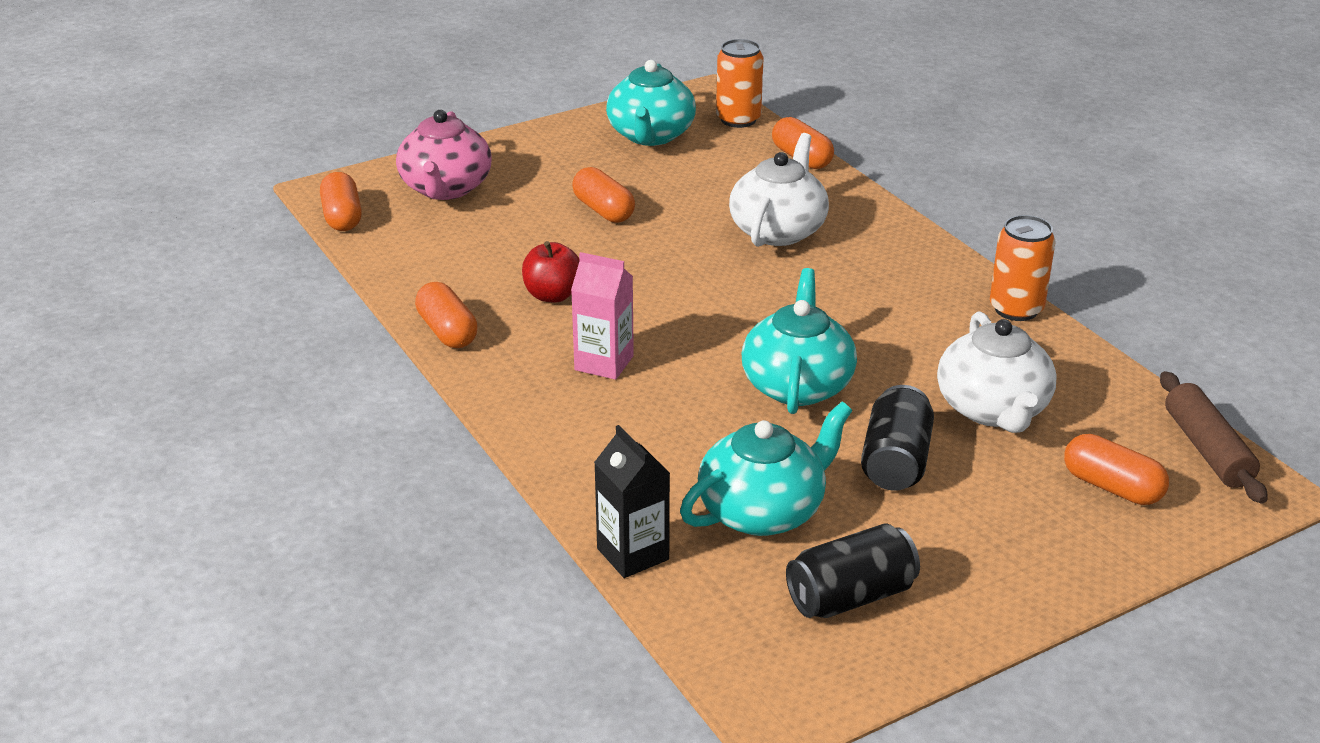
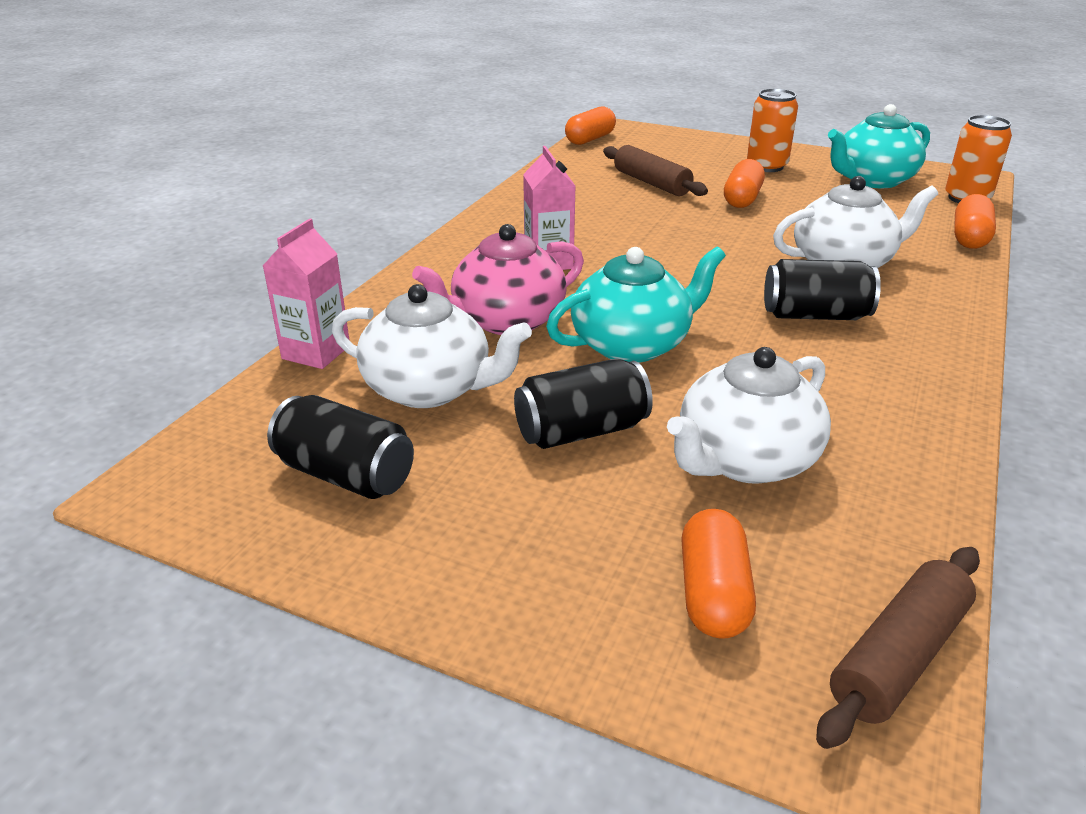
camera: 55 degrees right, 0 degrees up
(446, 188) = (674, 151): pink teapot -> pink teapot (506, 321)
(447, 332) = (510, 205): orange capsule -> none
(505, 236) = (651, 183): none -> brown rolling pin
(553, 295) = (606, 219): red apple -> none
(633, 554) = (316, 352): black carton -> pink carton
(763, 511) = (430, 389): turquoise teapot -> white teapot
(841, 285) = (815, 315): none -> black can
(1016, 309) = (944, 417): orange can -> orange can (766, 166)

